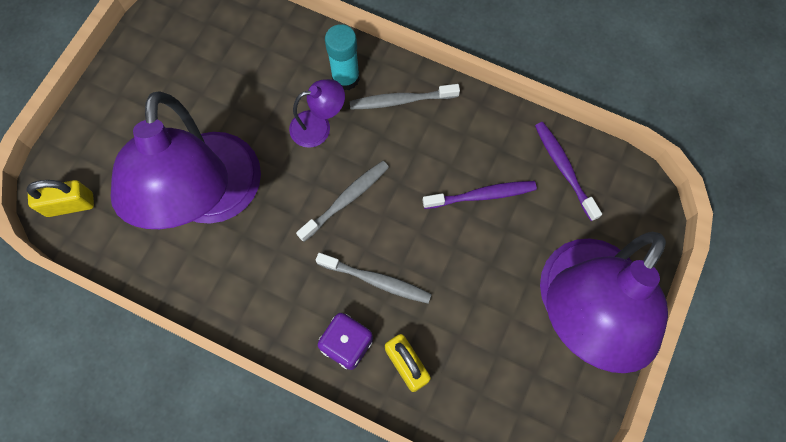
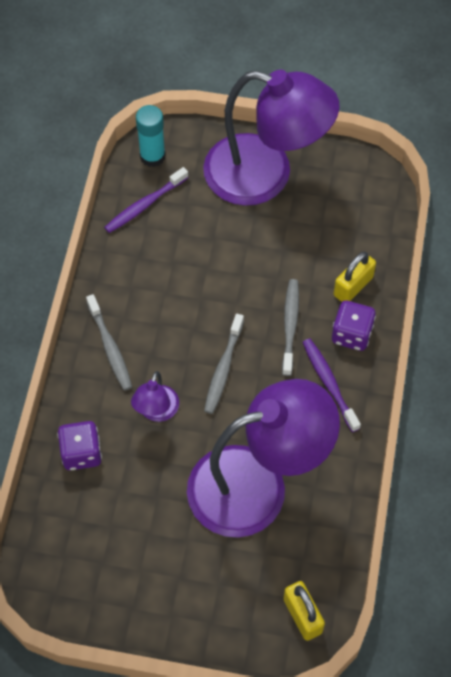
camera: 105 degrees left, 10 degrees down
(298, 54) = (81, 453): none -> purple dice
(319, 126) = (156, 412): purple lamp -> purple lamp turned 135 degrees counterclockwise
(345, 78) = (97, 402): turquoise glue stick -> turquoise glue stick (152, 156)
(346, 199) = (223, 369): grey toothbrush -> grey toothbrush turned 105 degrees counterclockwise
(482, 195) = (187, 262): purple toothbrush -> purple toothbrush (329, 383)

